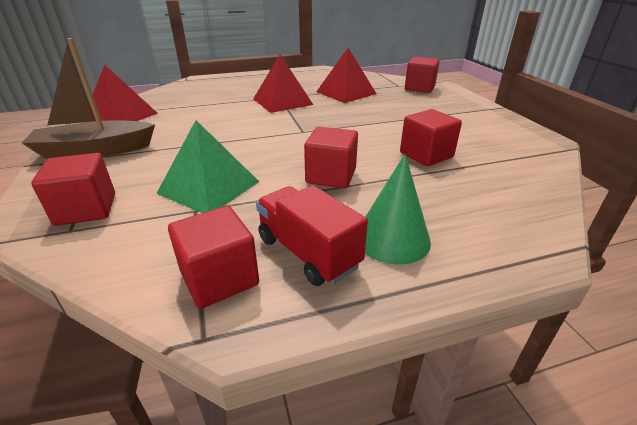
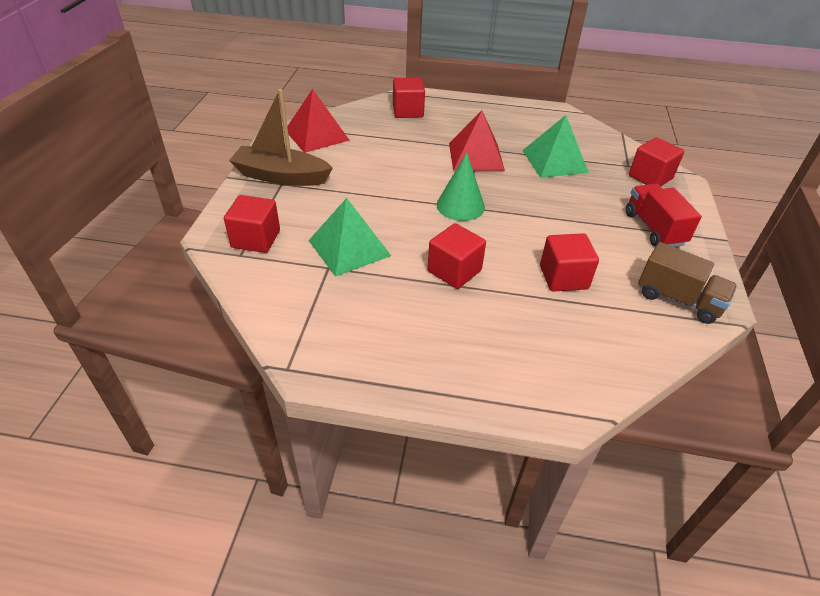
camera: 25 degrees right, 10 degrees up
(219, 278) = (316, 332): red cube -> red cube (408, 111)
(308, 252) = (386, 336): red truck -> red truck (654, 228)
(346, 93) = (554, 161): red pyramid -> green pyramid
(392, 238) = (456, 350): green cone -> green cone (460, 206)
(520, 145) = (678, 299): none -> brown truck

